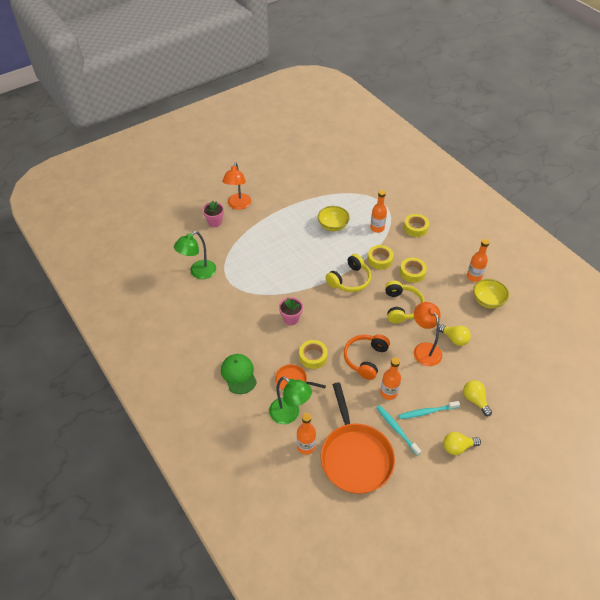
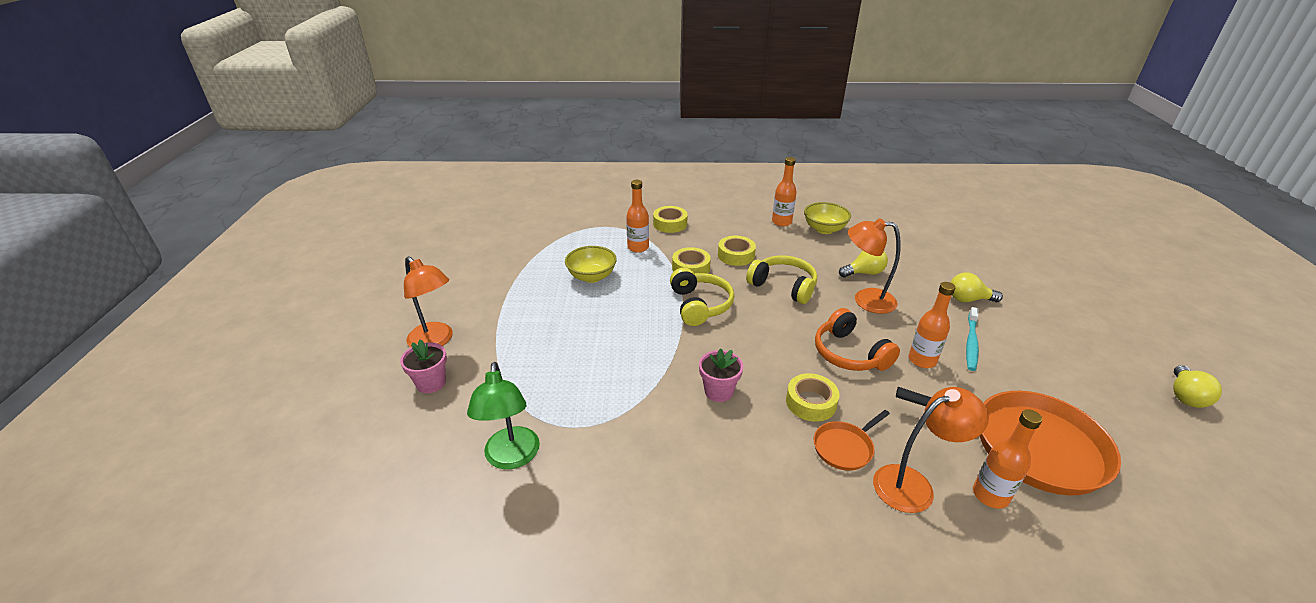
camera: 55 degrees left, 15 degrees down
(238, 374) = (788, 513): green cap -> none
(289, 414) = (913, 484): green lamp -> orange lamp
(396, 429) = (990, 382): turquoise toothbrush -> none
(457, 447) = (1039, 344): yellow light bulb -> yellow light bulb (1185, 396)

